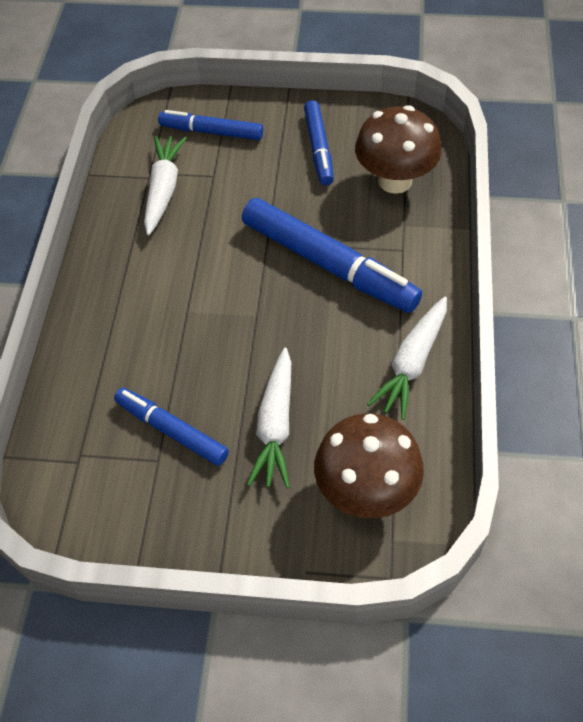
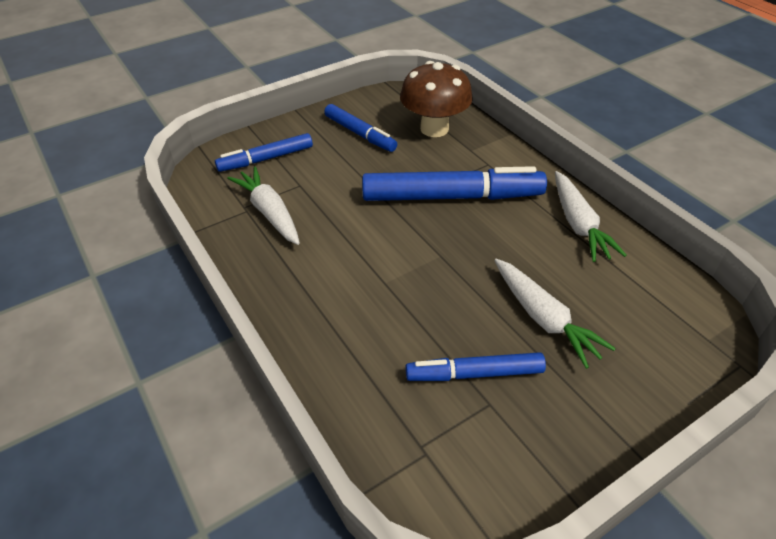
camera: 40 degrees left, 10 degrees down
(366, 491) = (654, 320): brown mushroom -> none

